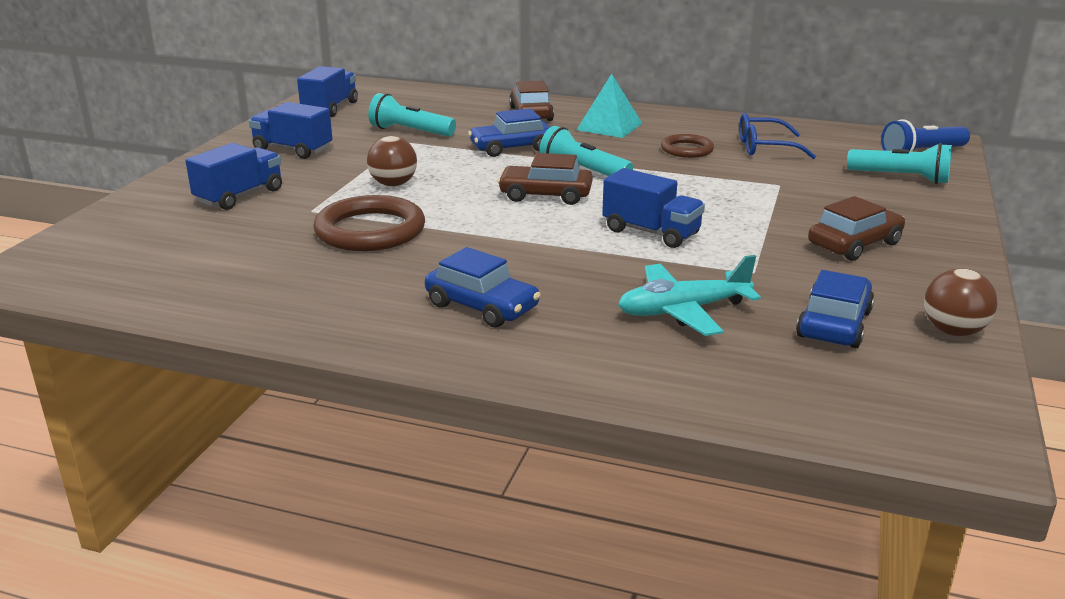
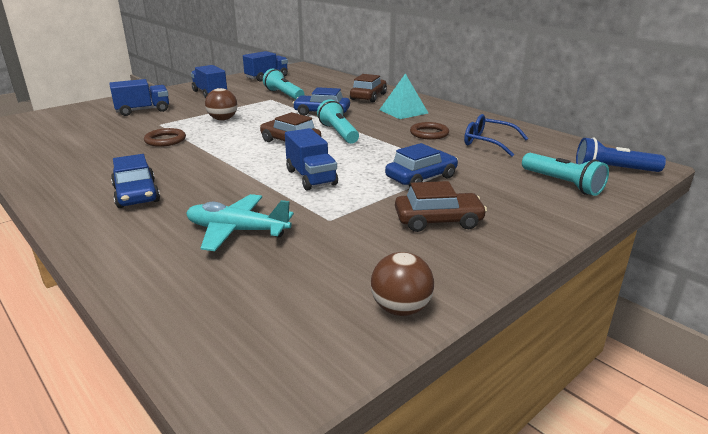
camera: 30 degrees right, 0 degrees up
(370, 230) = (165, 140): brown ring -> brown ring, size x0.58
(834, 324) = (318, 272): blue car -> blue car (421, 177)

